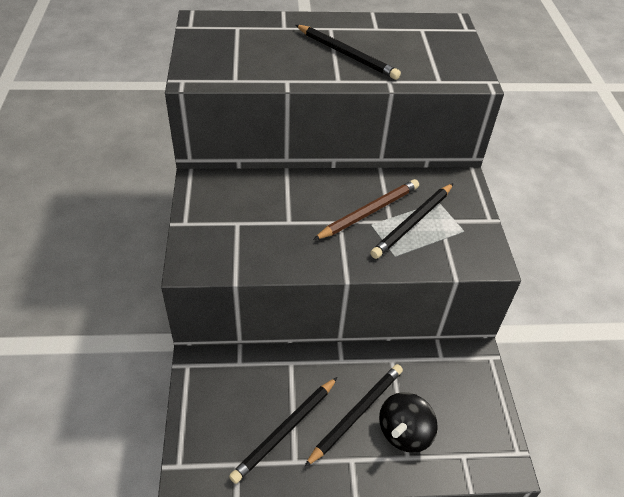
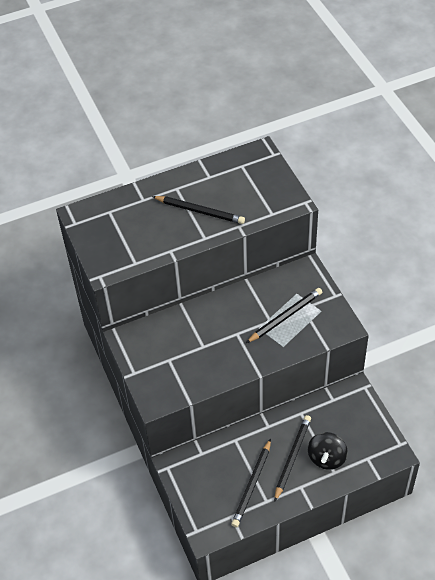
camera: 15 degrees left, 5 degrees up
(369, 212) = (253, 318): brown pencil -> none
(413, 222) = (285, 316): black pencil -> black pencil turned 150 degrees counterclockwise

